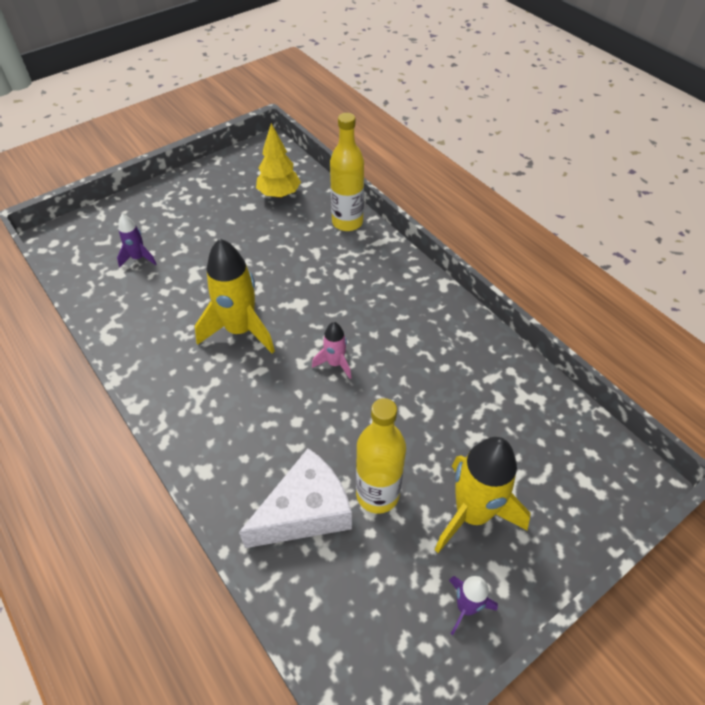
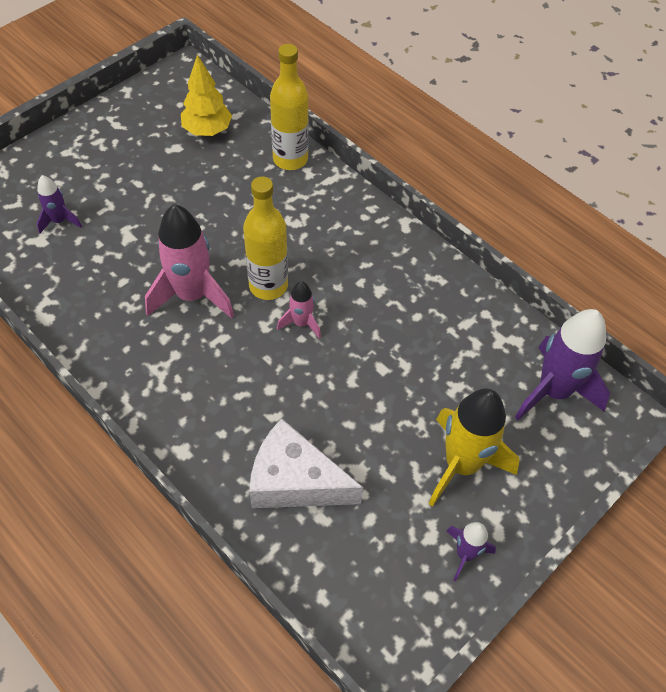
camera: 10 degrees left, 5 degrees up
(240, 330) = (192, 295): yellow rocket -> pink rocket
(305, 511) = (295, 481): white cheese -> white cheese turned 120 degrees counterclockwise
(377, 494) = (365, 455): yellow bottle -> yellow bottle (268, 286)
(571, 450) = (553, 391): none -> purple rocket

